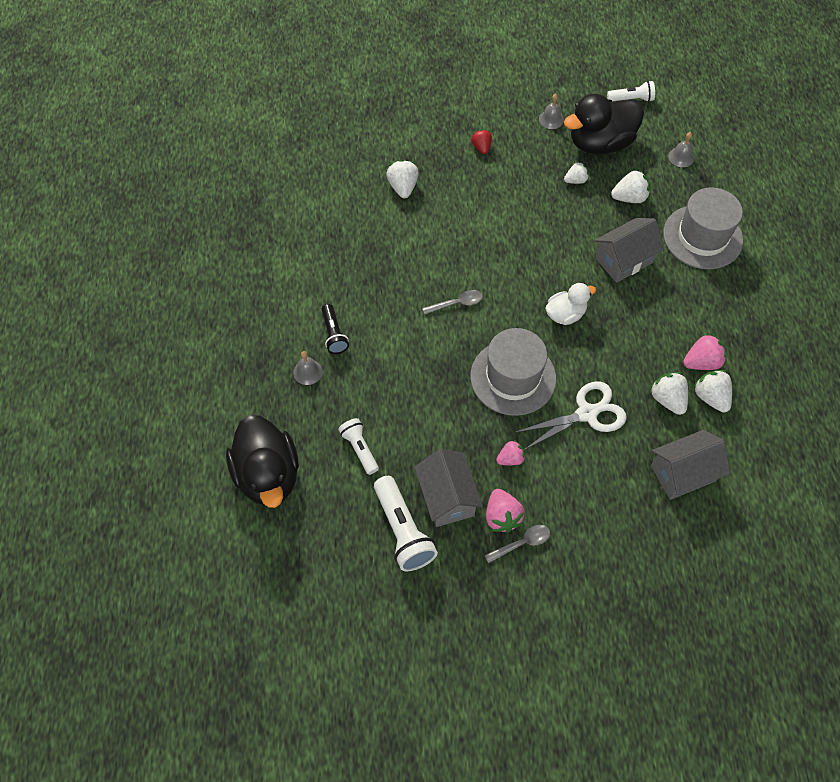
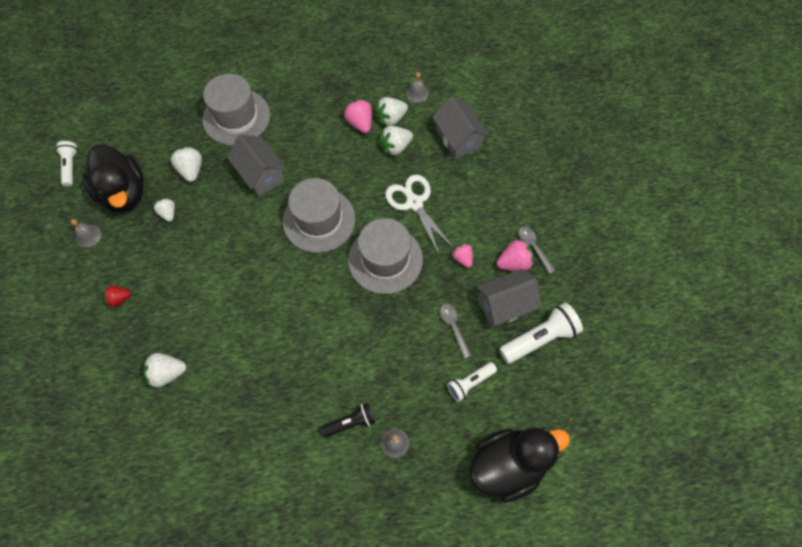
camera: 95 degrees left, 5 degrees up
(457, 303) = (310, 310): grey spoon -> grey spoon (453, 327)
(565, 314) = (319, 220): white duck -> grey hat
(681, 157) = (146, 129): grey bell -> grey bell (417, 93)

